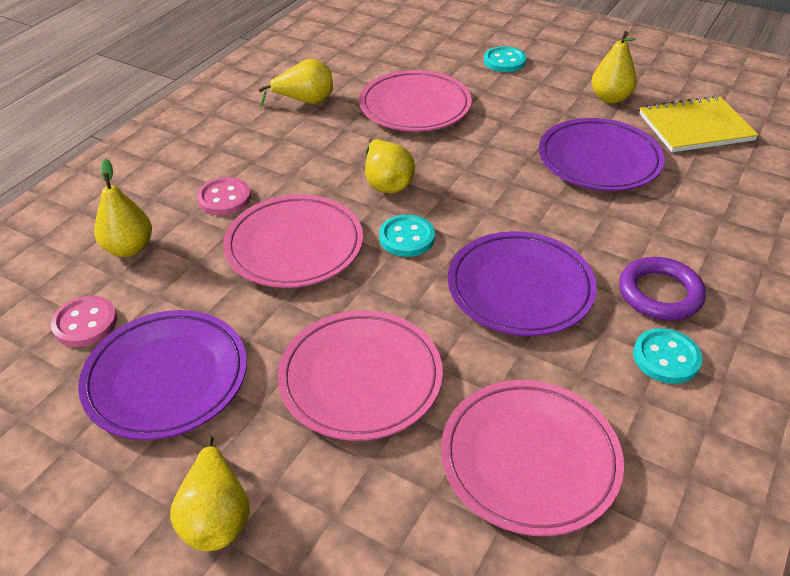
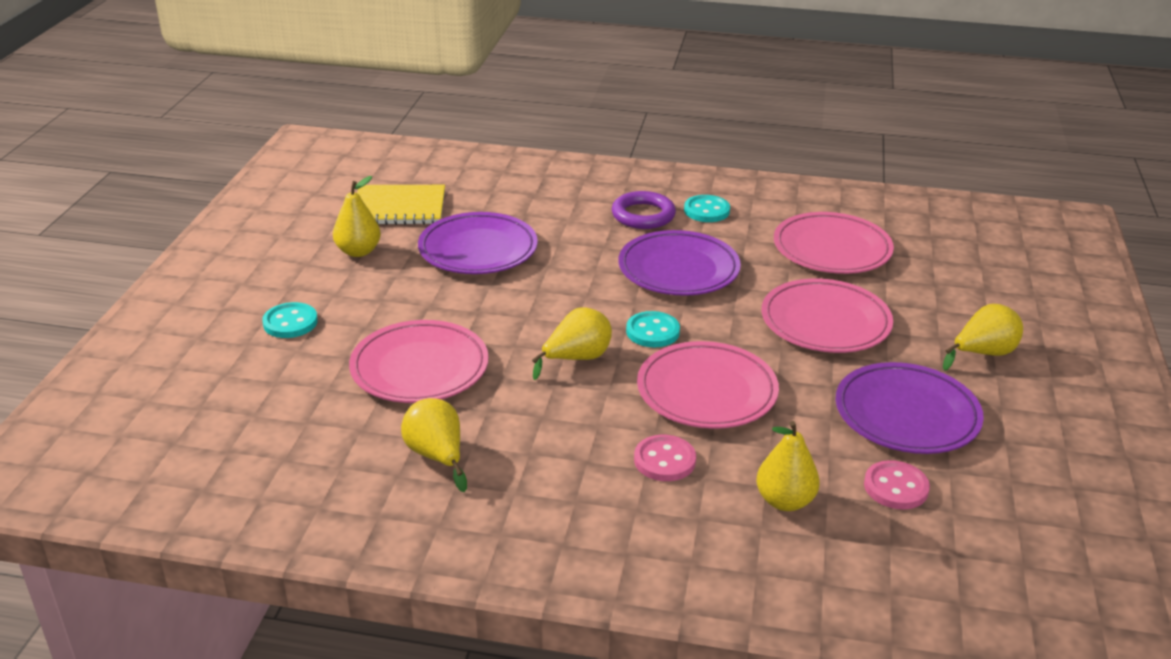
camera: 110 degrees left, 10 degrees down
(695, 127) = (399, 208): yellow notebook -> yellow notebook turned 60 degrees counterclockwise

